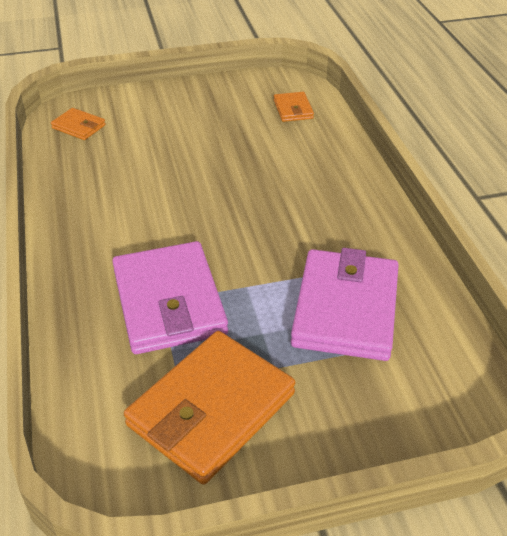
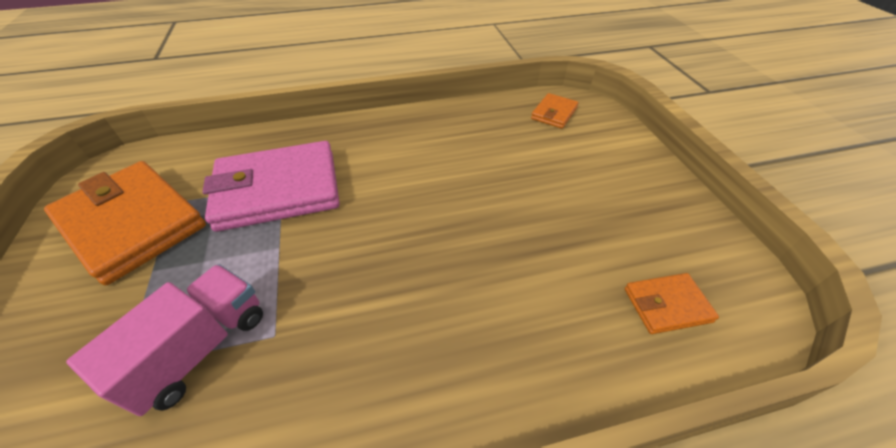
camera: 90 degrees right, 5 degrees up
(345, 309) = (200, 348): pink wallet -> pink truck

